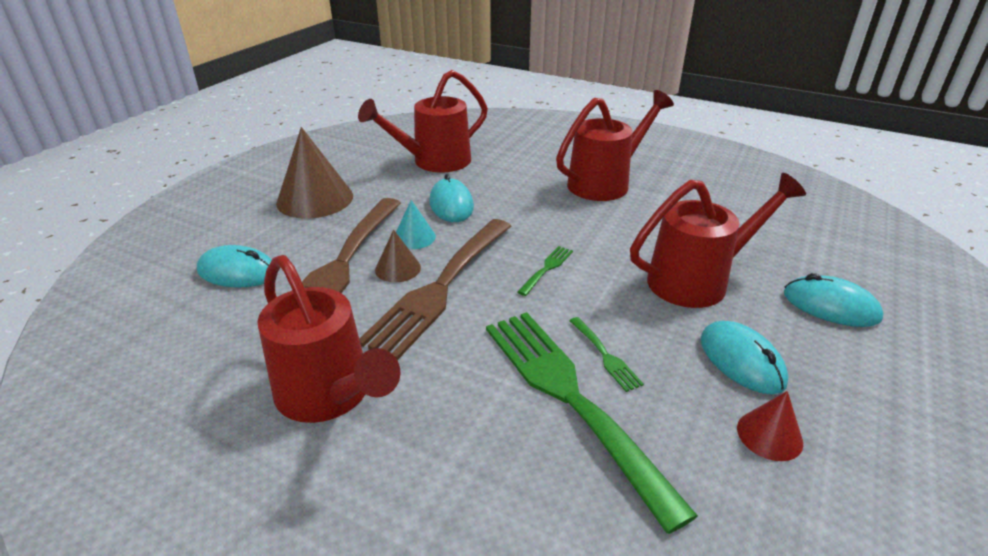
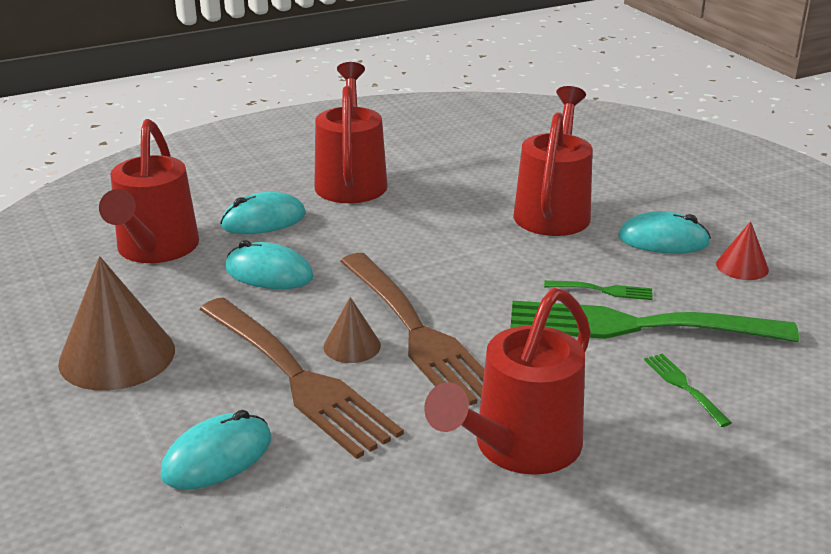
camera: 55 degrees left, 5 degrees down
(330, 395) = (518, 448): red watering can -> red watering can turned 135 degrees clockwise
(414, 237) = (304, 317): turquoise cone -> none
(547, 269) = (455, 267): green fork -> green fork (684, 387)
(830, 306) = (640, 179): turquoise mouse -> turquoise mouse (263, 220)

